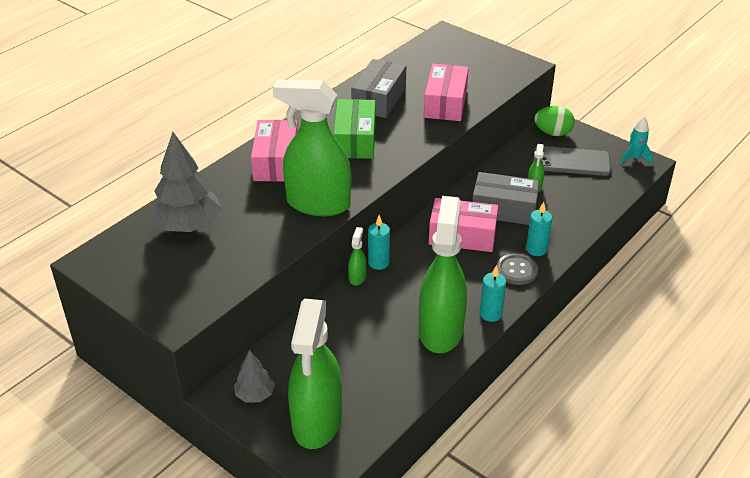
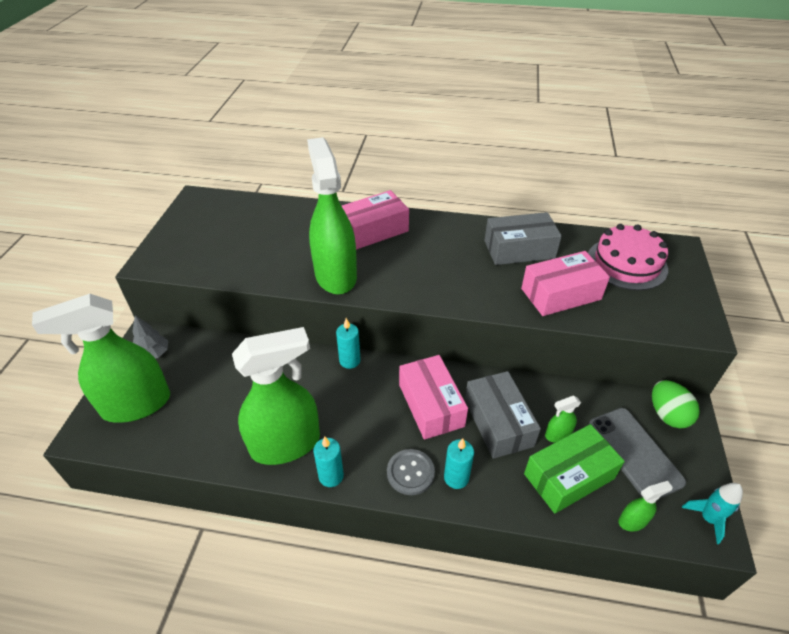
camera: 60 degrees right, 5 degrees up
(188, 225) = (261, 222): grey tree -> none
(355, 140) = (443, 260): green box -> green box (569, 476)
(357, 277) = (322, 355): green spray bottle -> green spray bottle (632, 521)
(440, 61) = (626, 263): none -> pink cake

